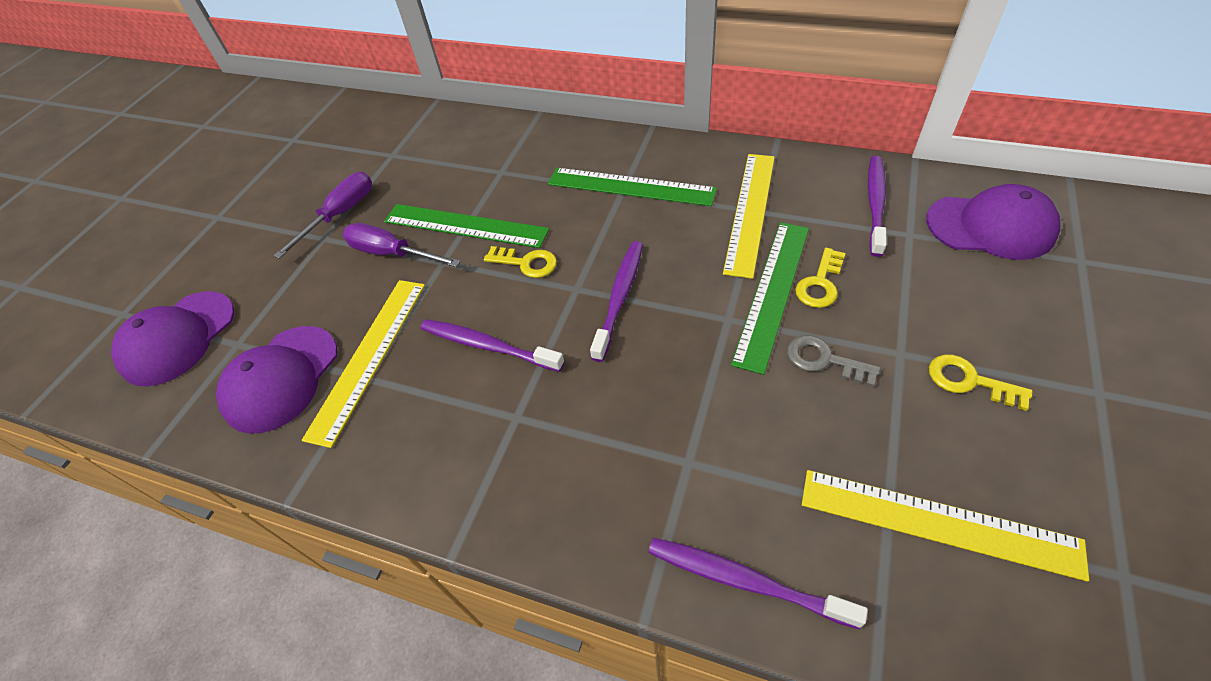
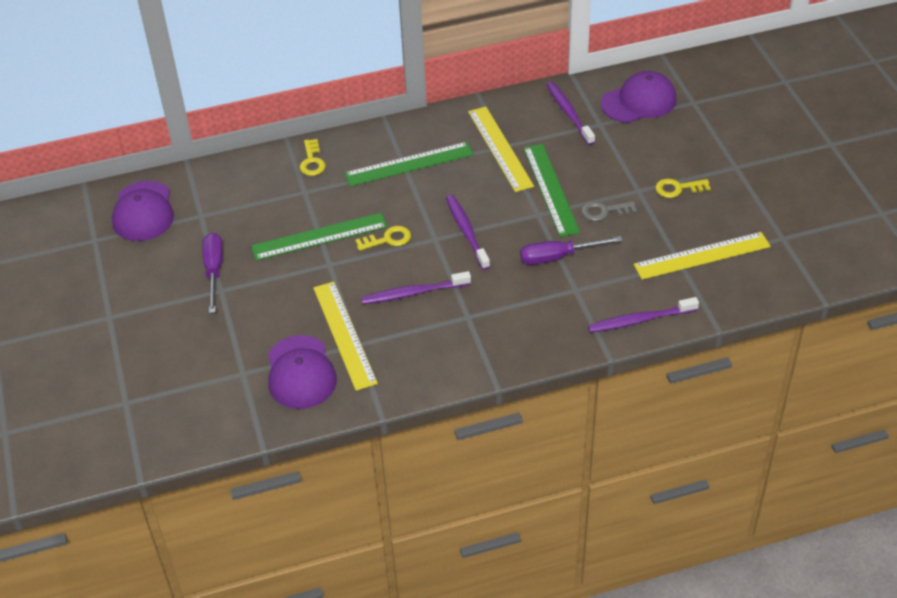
camera: 40 degrees left, 5 degrees down
(178, 338) = (194, 392): purple cap -> purple cap (143, 211)
(392, 253) = (286, 276): purple screwdriver -> purple screwdriver (558, 257)
(820, 283) = (572, 173): yellow key -> yellow key (312, 161)

